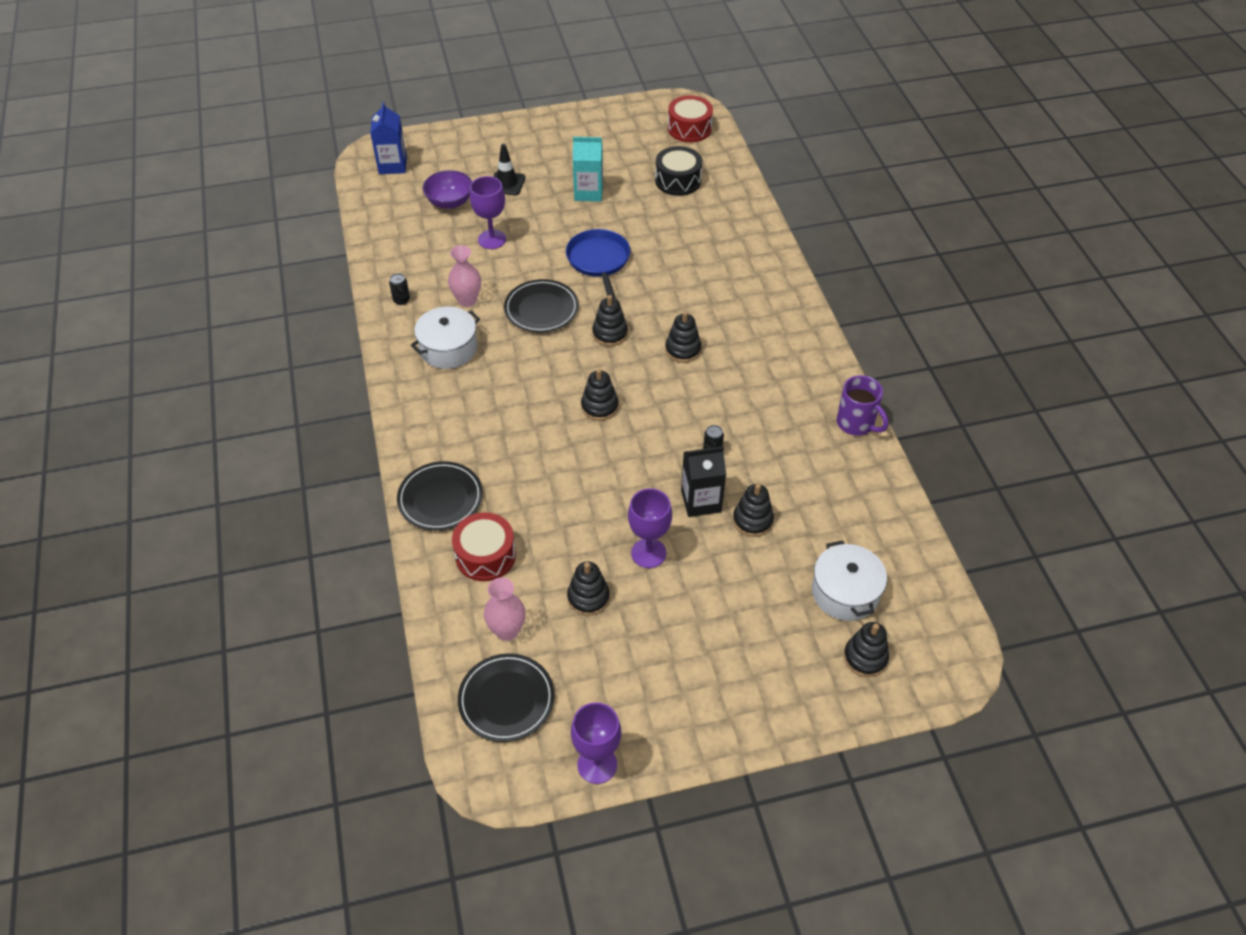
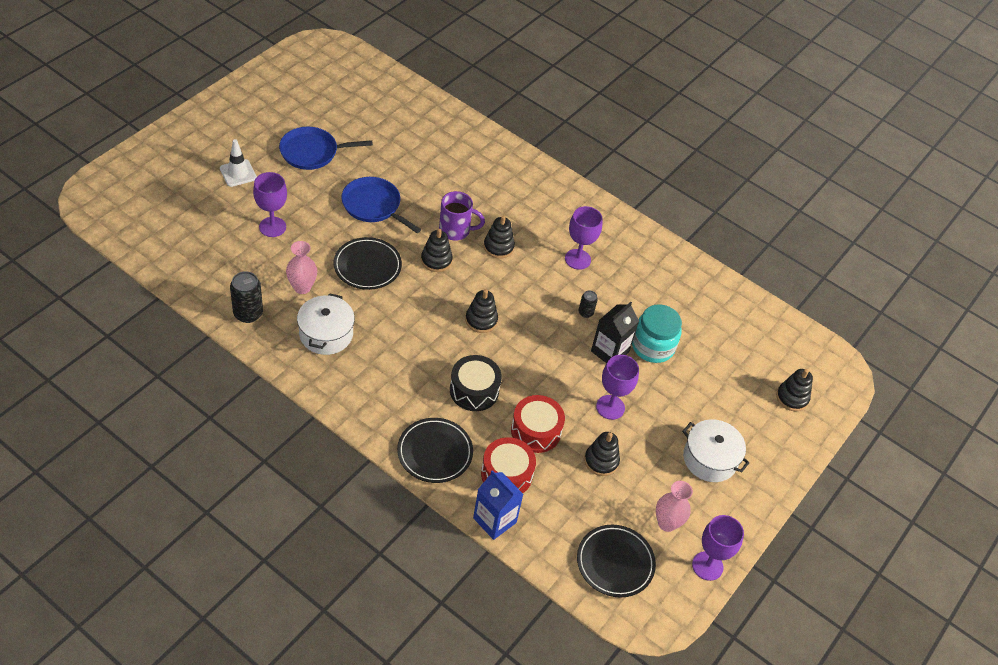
camera: 45 degrees left, 0 degrees up
(392, 165) = (120, 200): blue carton -> blue carton (494, 520)
(401, 300) = (248, 313): black can -> black can, size x1.79
(450, 202) = (205, 210): purple bowl -> none
(507, 183) = (238, 173): black traffic cone -> white traffic cone
(507, 630) = (571, 517): pink vase -> pink vase (667, 523)
(588, 192) = (312, 152): turquoise carton -> blue pan
(678, 180) = (372, 112): black drum -> black drum (474, 390)
(689, 128) = (341, 64): red drum -> red drum (536, 431)
(752, 520) = (652, 346): black stacking toy -> turquoise jar
(754, 399) = (577, 259): none -> purple goblet
(845, 592) = (746, 362): white pot -> white pot (710, 459)
(856, 423) = (655, 243): purple mug -> purple mug (455, 230)

